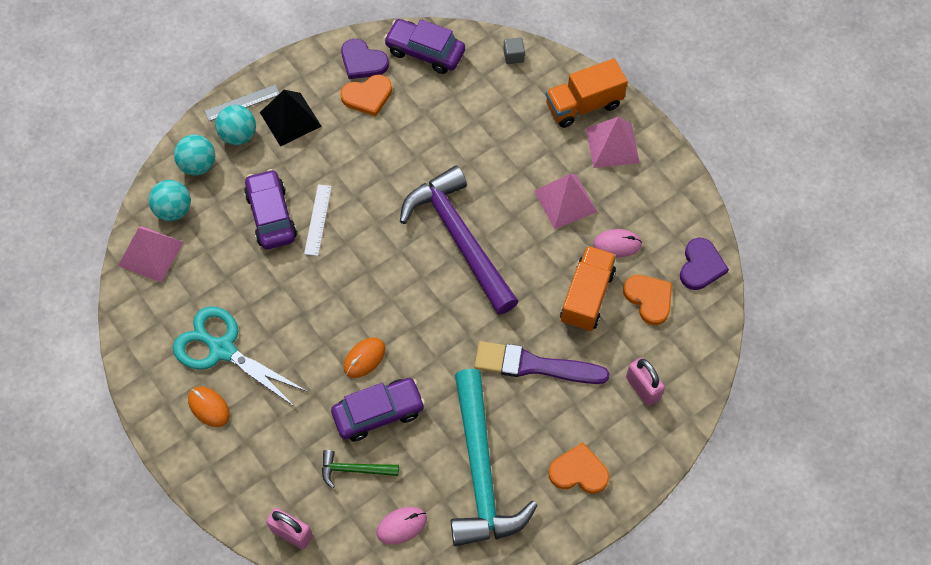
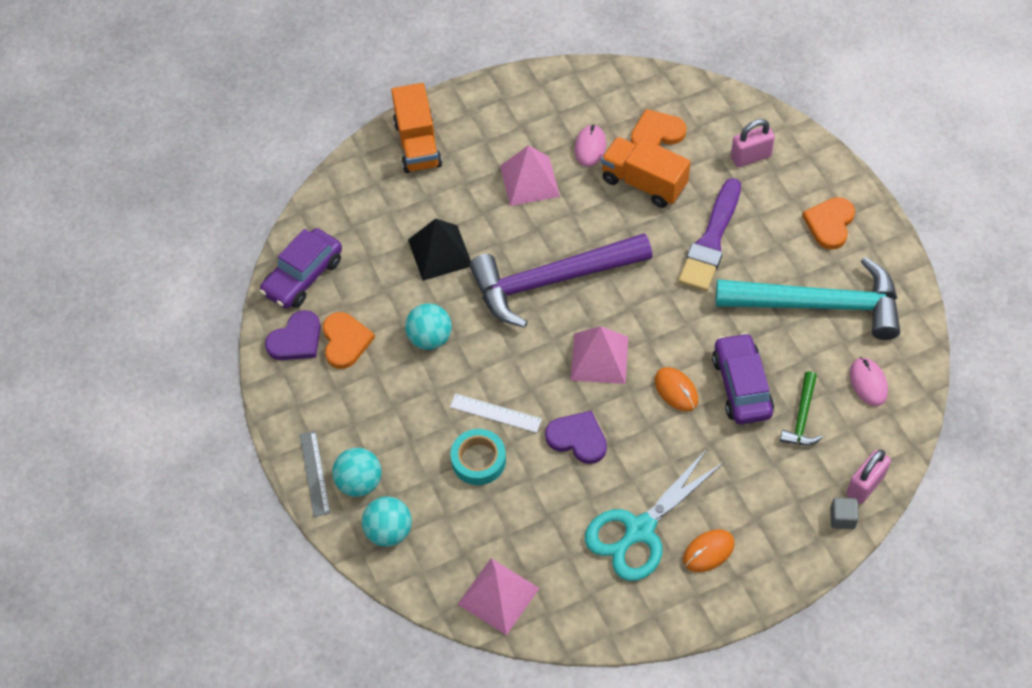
camera: 75 degrees left, 5 degrees down
(174, 210) = (444, 565): turquoise ball -> turquoise ball (430, 338)
(271, 216) = (478, 460): purple car -> turquoise tape
(290, 119) = (353, 424): black pyramid -> black pyramid (440, 252)
(513, 56) = (336, 194): grey cube -> grey cube (842, 518)
(612, 145) = (473, 129): pink pyramid -> pink pyramid (599, 358)
(701, 266) = (629, 85): purple heart -> purple heart (577, 438)

